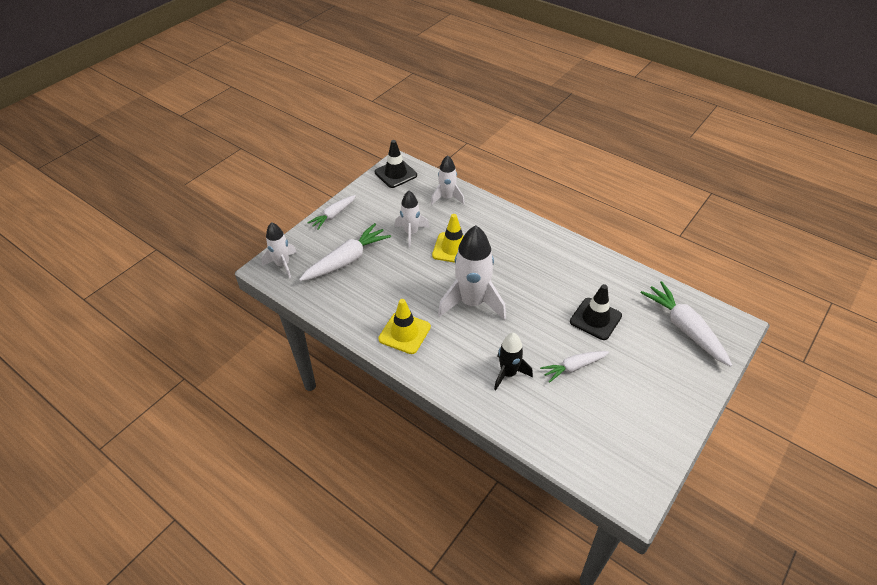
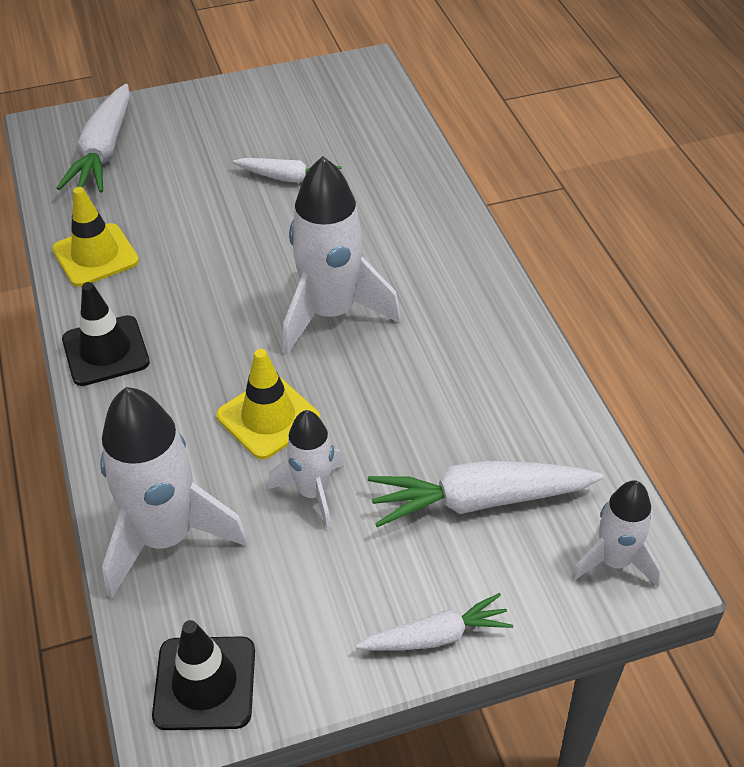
camera: 145 degrees left, 0 degrees up
(404, 333) = (472, 322): yellow traffic cone -> yellow traffic cone (95, 255)
(447, 198) = (166, 537): white rocket -> white rocket, size x1.72
(508, 373) = (375, 209): black rocket -> none
(595, 319) = (191, 211): black traffic cone -> black traffic cone (105, 351)

